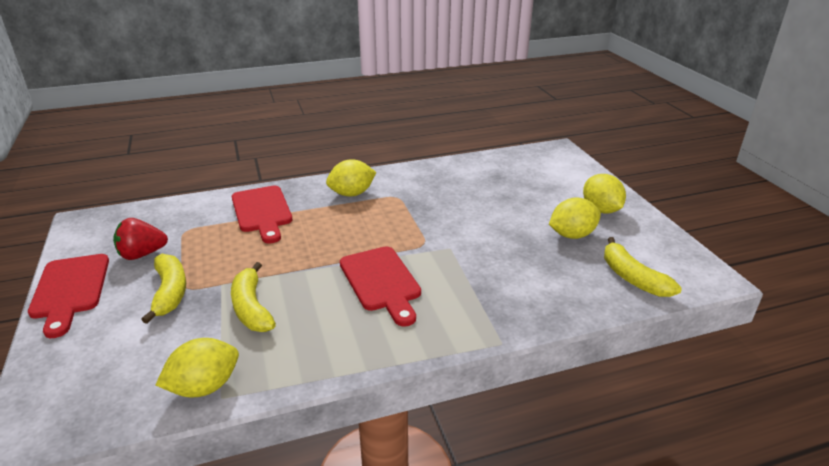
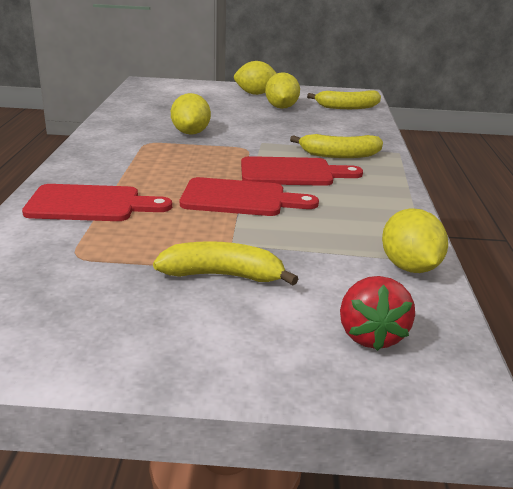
camera: 70 degrees left, 5 degrees down
(70, 290) = (147, 356): red cutting board -> red cutting board (240, 199)
(142, 254) = (105, 291): red strawberry -> red strawberry (371, 335)
(251, 308) = (292, 232): yellow banana -> yellow banana (339, 155)
(352, 194) = (113, 158): yellow lemon -> yellow lemon (191, 133)

